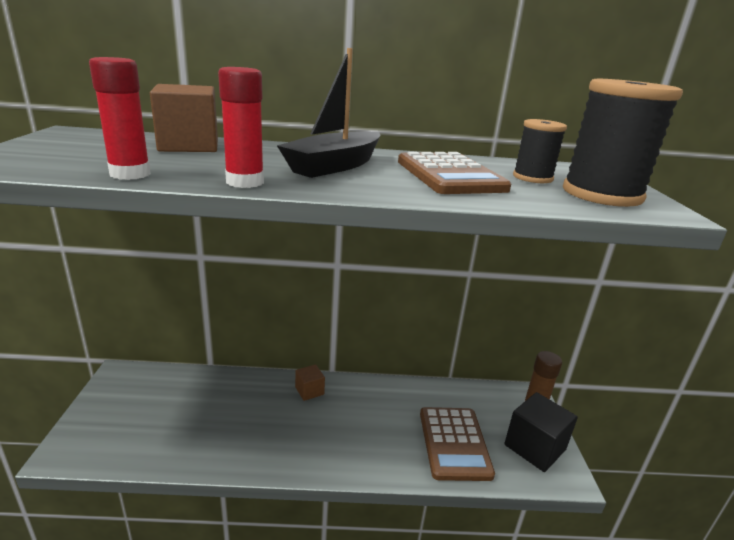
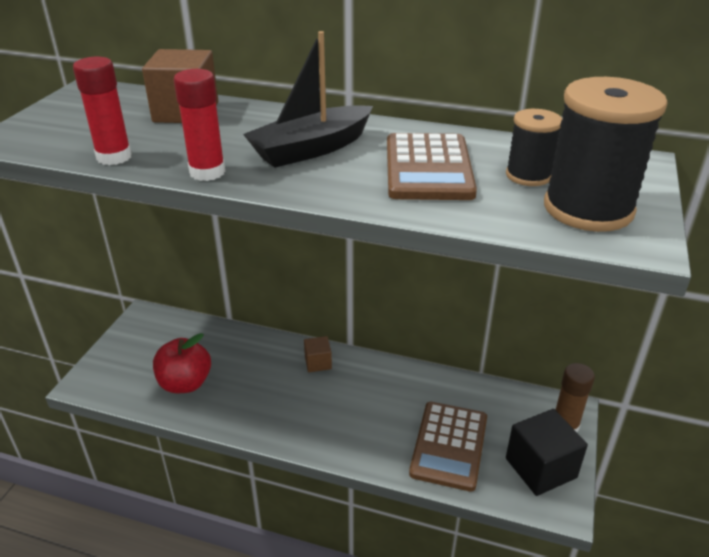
camera: 20 degrees right, 10 degrees up
(182, 432) = (185, 383): none -> red apple

